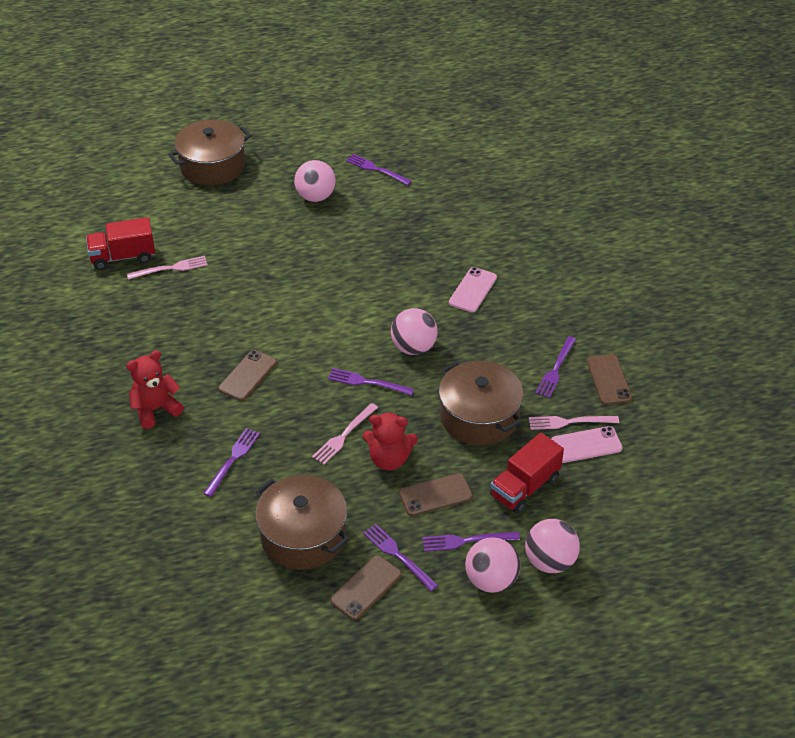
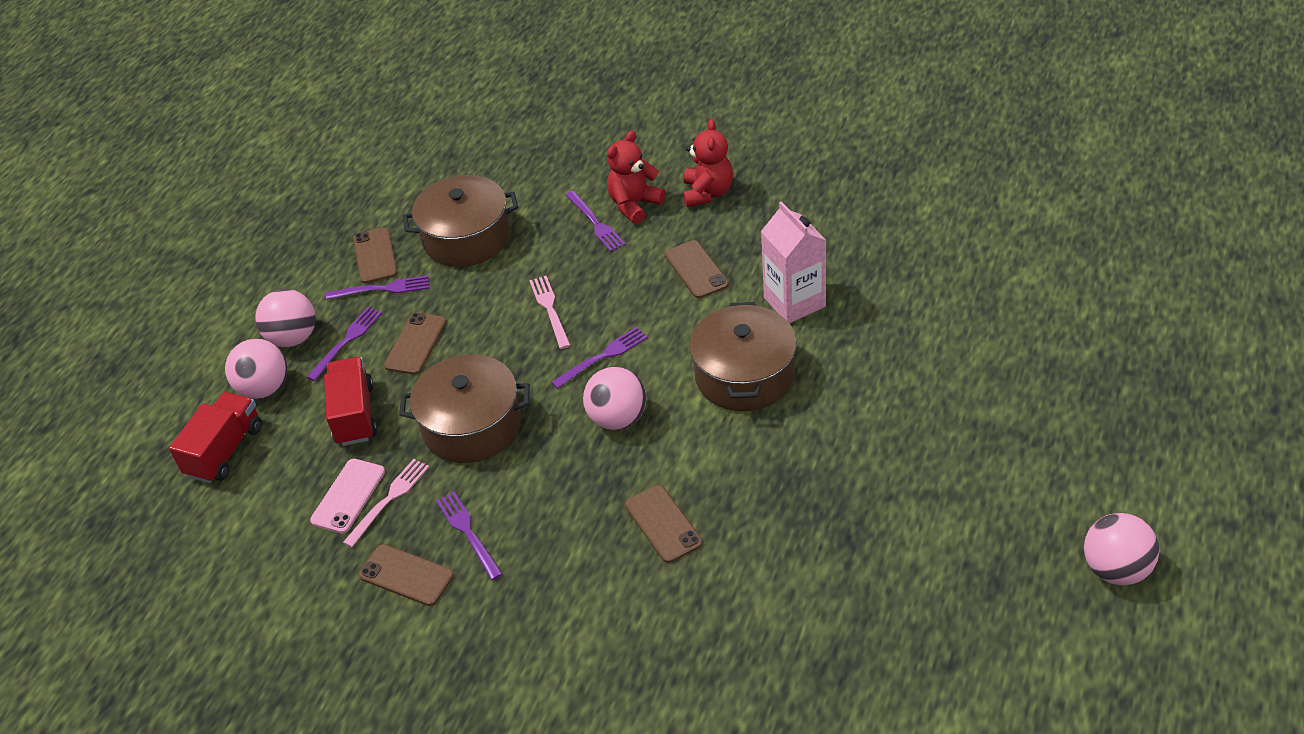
camera: 130 degrees right, 0 degrees up
(123, 257) = (973, 234): red truck -> red truck (225, 451)
(170, 268) = (922, 265): pink fork -> none
(212, 166) = (1117, 368): brown pot -> brown pot (744, 375)
(247, 312) = (794, 302): none -> pink carton
(316, 197) = (973, 447): pink ball -> pink ball (1116, 569)
(376, 169) = (996, 543): purple fork -> none
(389, 459) = (489, 329): red teddy bear -> red teddy bear (634, 205)
(473, 290) = (663, 524): pink phone -> brown phone

